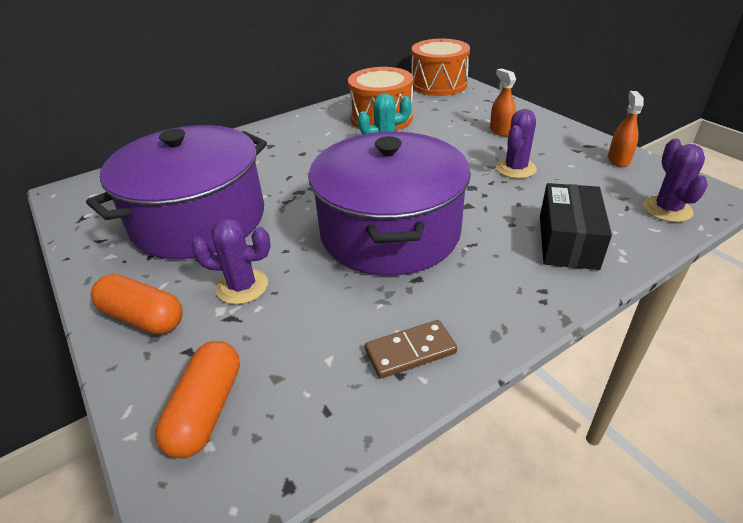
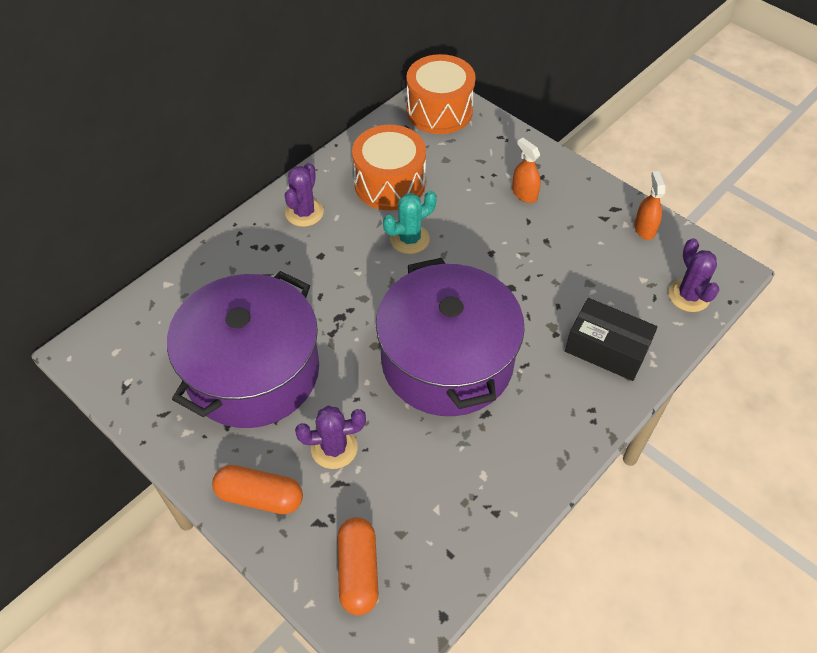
camera: 15 degrees left, 15 degrees up
(410, 351) = (498, 490): brown domino -> none
(515, 168) = (548, 254): purple cactus -> purple cactus (304, 212)
(567, 241) = (606, 349): black box -> black box turned 60 degrees counterclockwise

